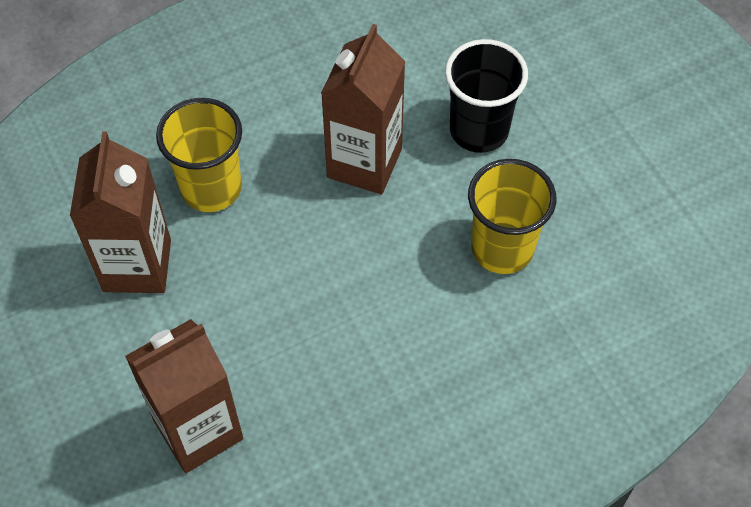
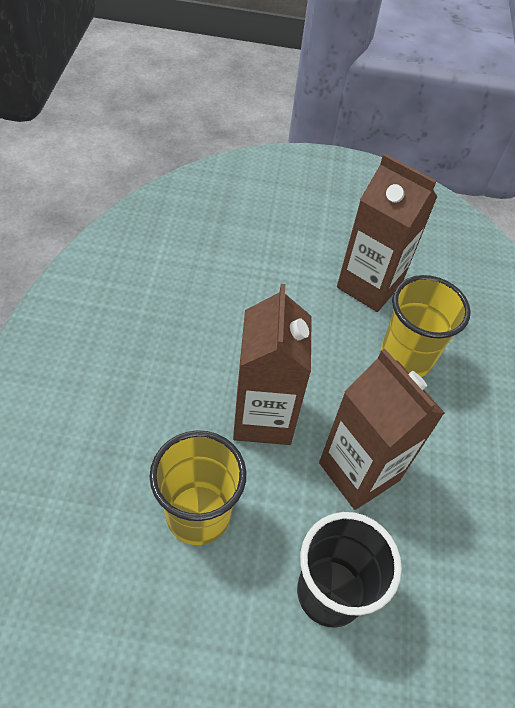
camera: 120 degrees right, 5 degrees down
(198, 430) = (225, 252): brown carton -> brown carton (263, 417)

